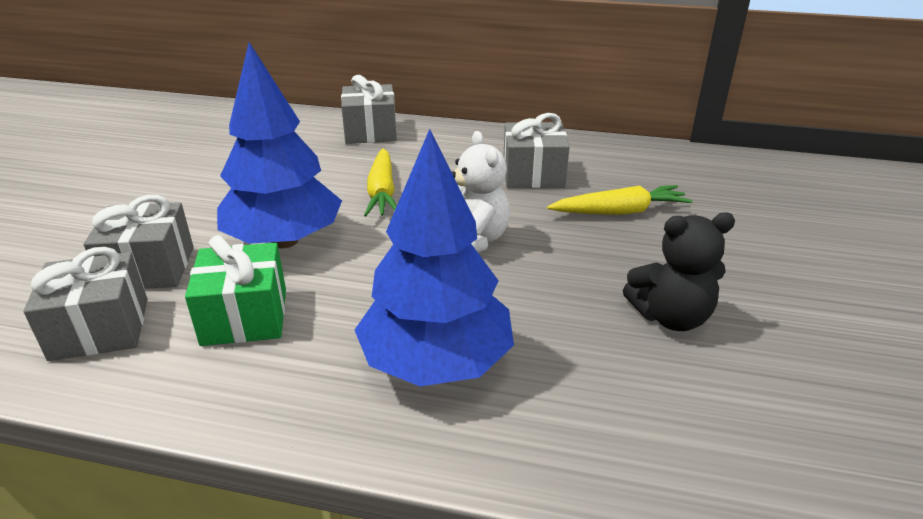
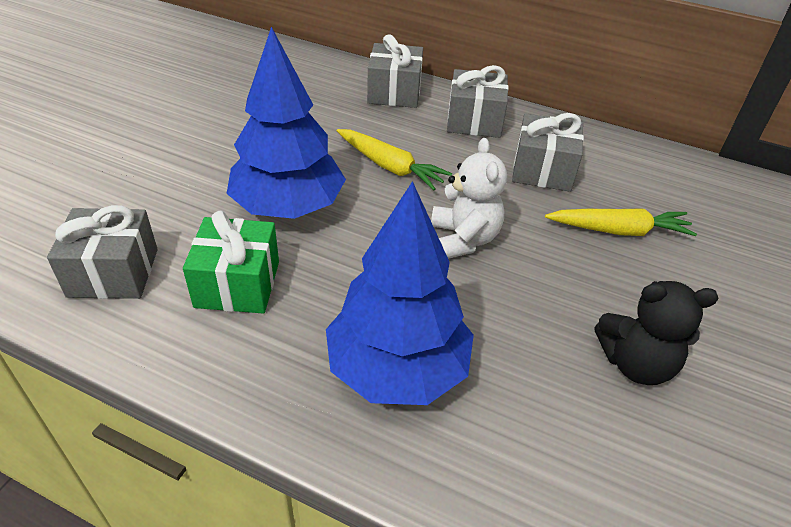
camera: 10 degrees right, 10 degrees up
(149, 268) = (165, 216): grey gift -> grey gift (474, 121)
(382, 192) = (390, 166): yellow carrot -> yellow carrot turned 60 degrees counterclockwise

